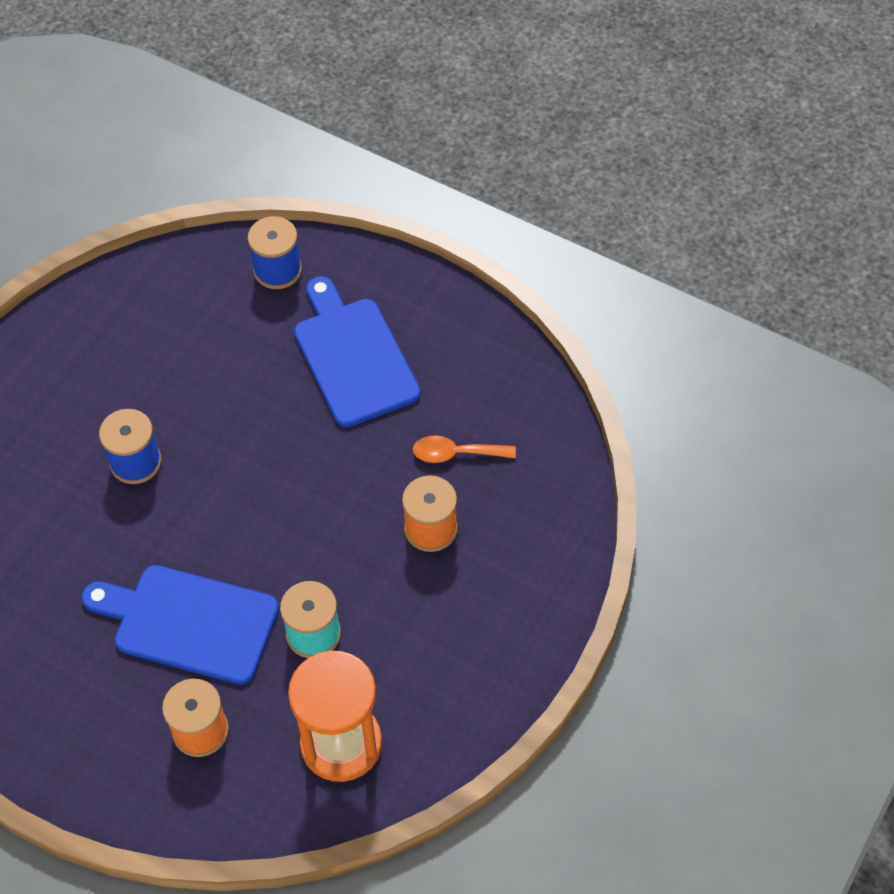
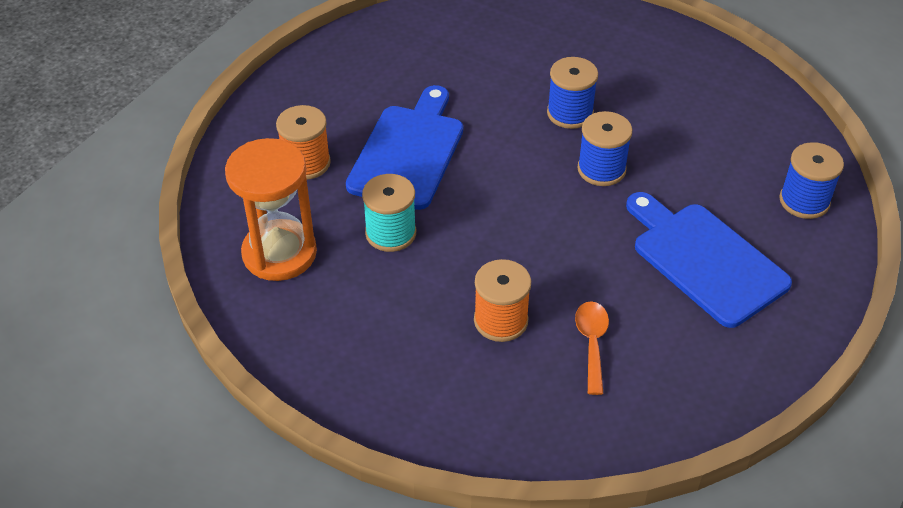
camera: 90 degrees right, 10 degrees down
(225, 436) = (601, 169): none -> blue spool
(353, 357) = (705, 260): blue cutting board -> blue cutting board turned 105 degrees counterclockwise

